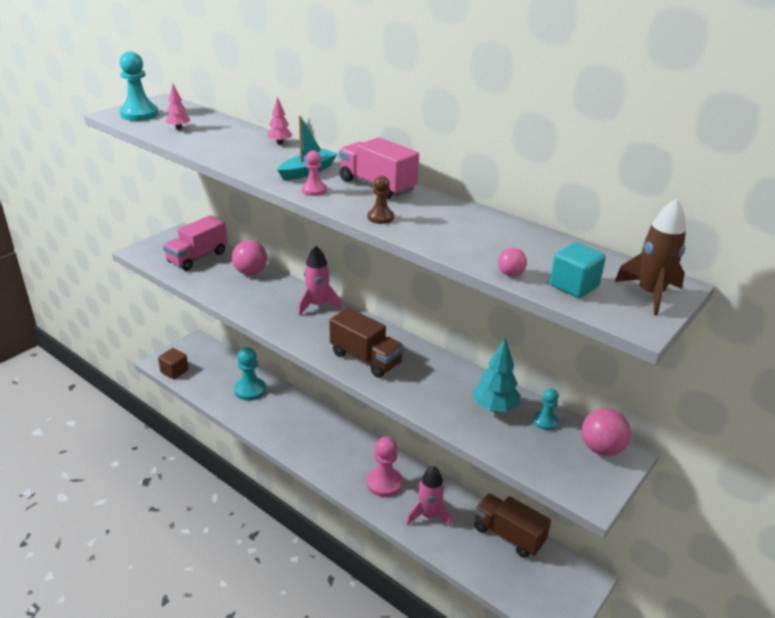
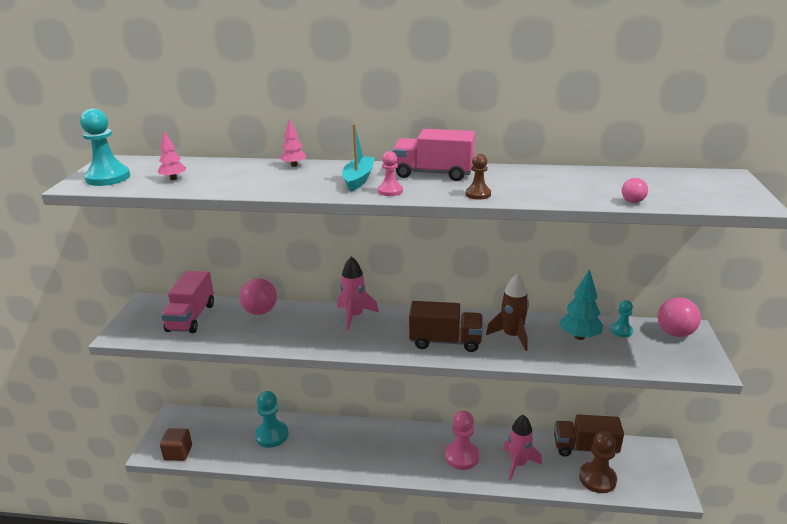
camera: 30 degrees left, 5 degrees down
(491, 567) = (597, 479): none -> brown pawn
(574, 286) = (681, 195): turquoise cube -> none
(650, 294) = (728, 185): brown rocket -> brown rocket (512, 336)

